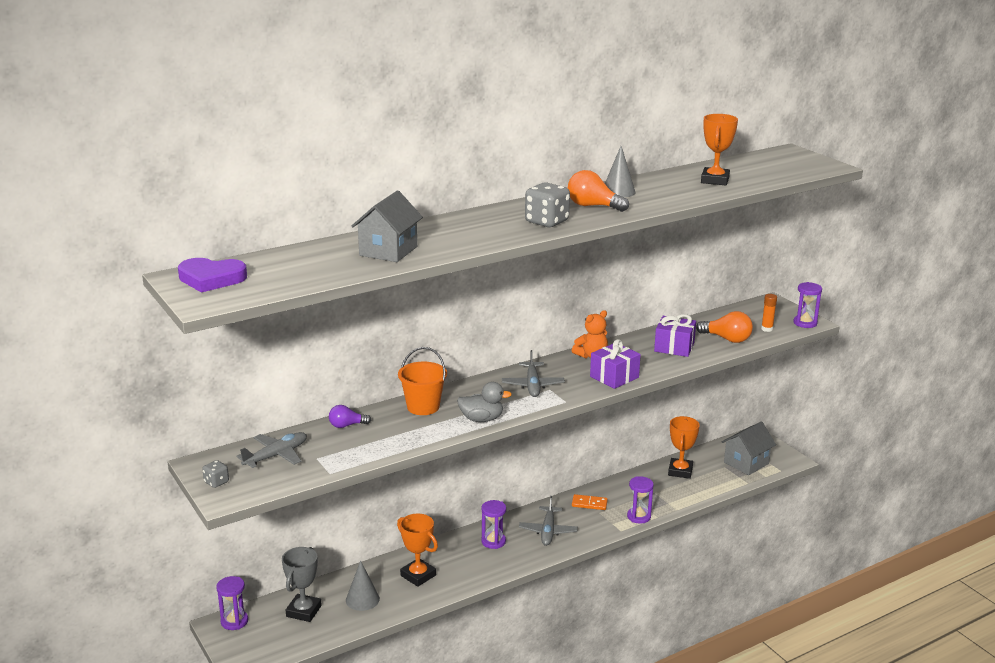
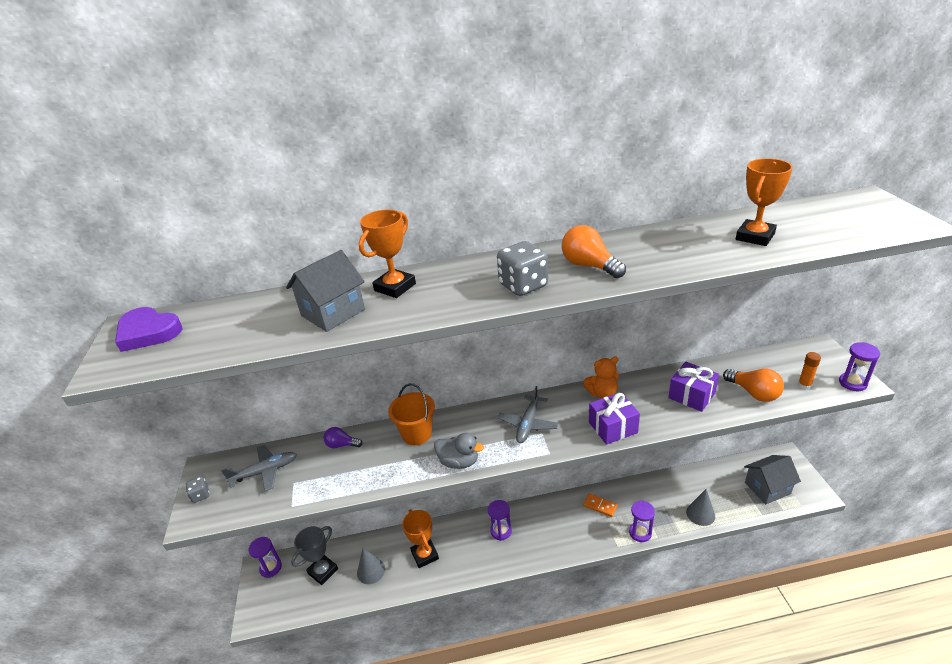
camera: 25 degrees right, 10 degrees up
(548, 531) = (552, 530): grey plane -> none
(618, 191) = (631, 245): grey cone -> grey cone (700, 514)
(680, 471) = (698, 485): orange trophy -> orange trophy (395, 287)

